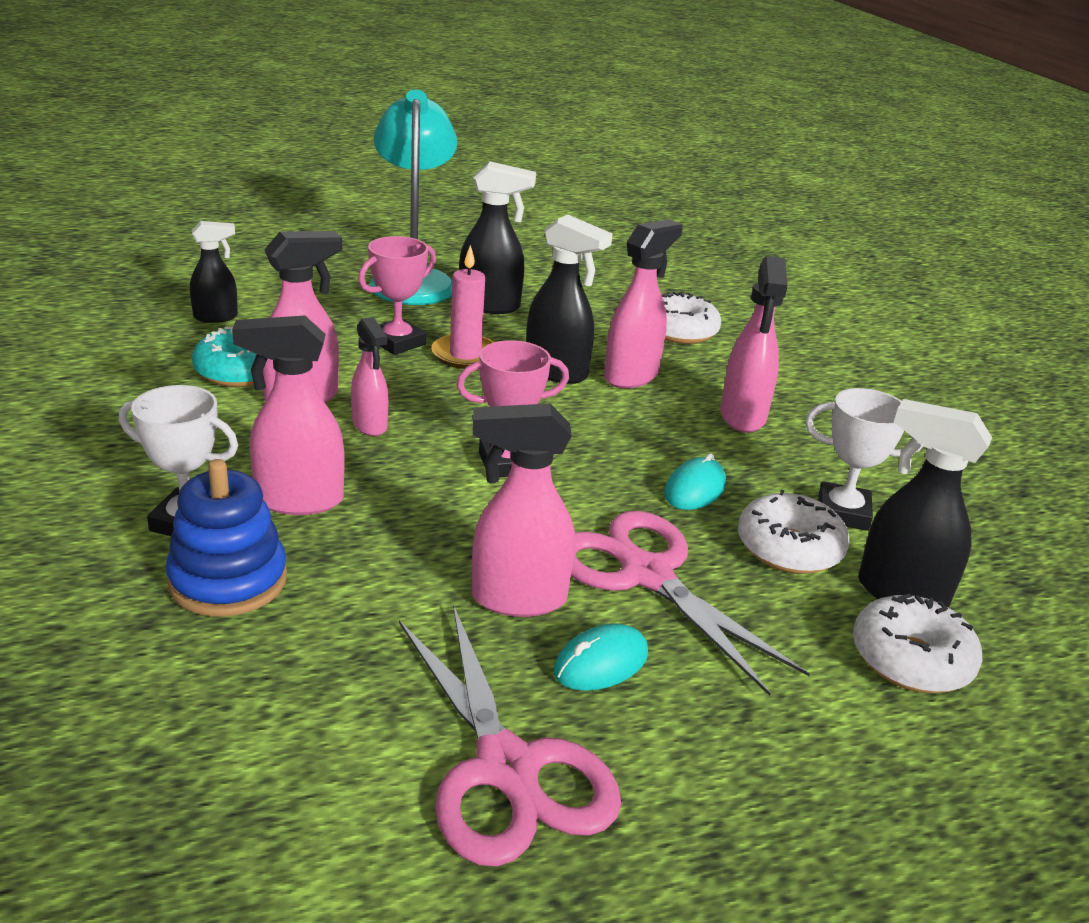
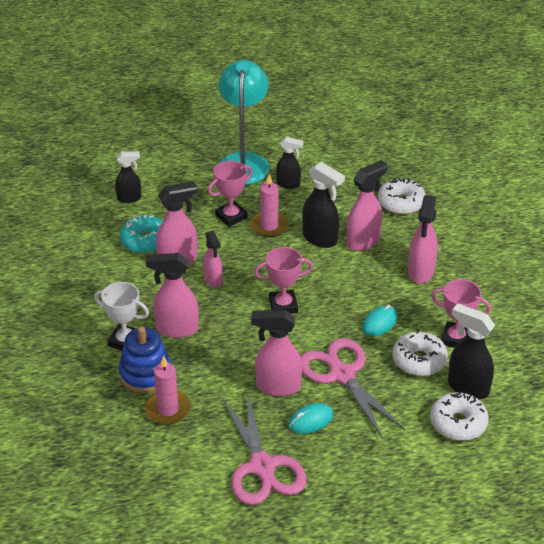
camera: 10 degrees right, 10 degrees up
(276, 649) = (168, 409): none -> pink candle
(490, 306) = (288, 184): black spray bottle -> black spray bottle, size x0.65
(842, 512) = (455, 338): white trophy -> pink trophy

